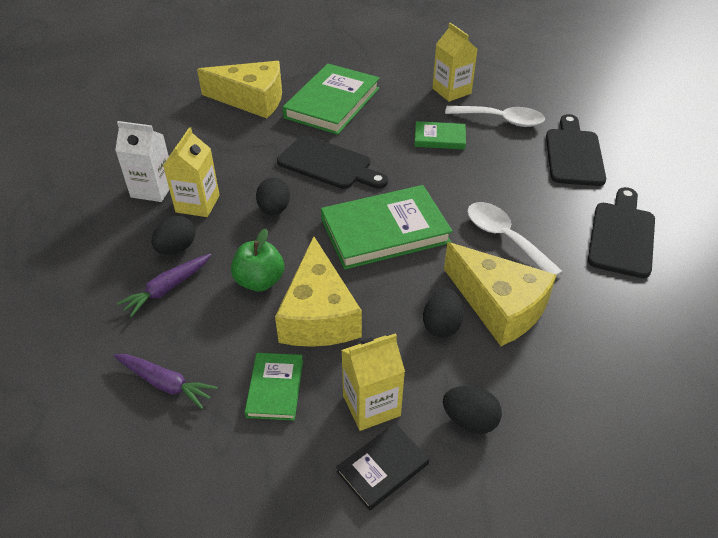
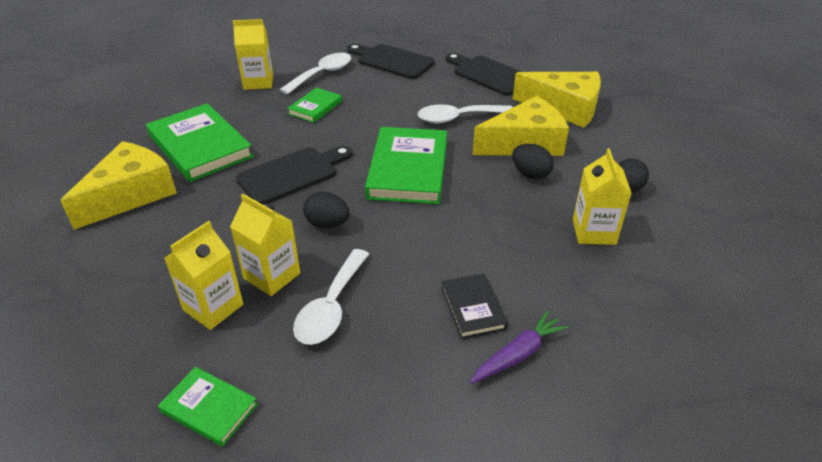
camera: 65 degrees left, 5 degrees down
(153, 189) = (213, 307): white carton -> yellow carton
(167, 289) = (388, 327): purple carrot -> none
(177, 248) = (331, 307): black egg -> white spoon
(259, 281) = (420, 258): green apple -> none
(275, 388) = (555, 280): green book -> green book (209, 408)
(318, 314) = (483, 233): yellow cheese -> yellow cheese (565, 108)
(382, 468) = (653, 243): black book -> black book (473, 308)

